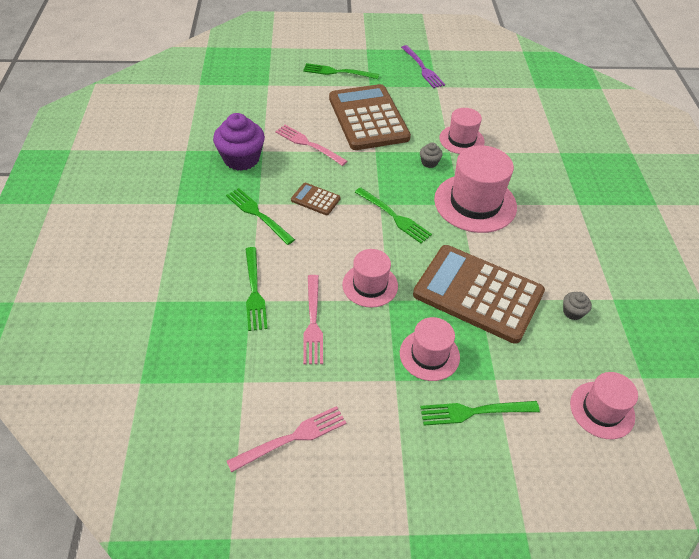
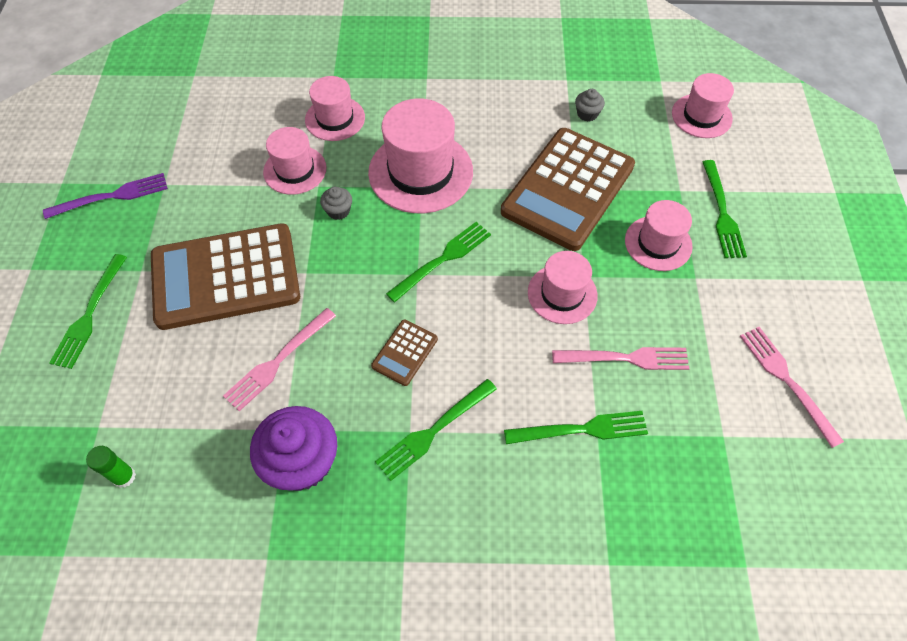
camera: 85 degrees left, 10 degrees up
(238, 97) = (124, 476): none -> green glue stick
(516, 156) = (335, 119): none -> pink hat

